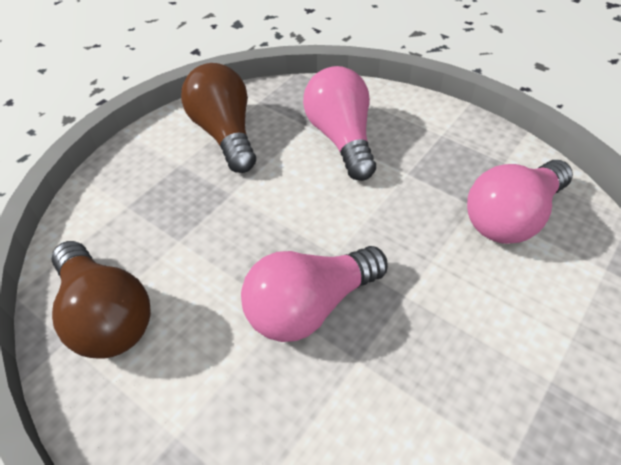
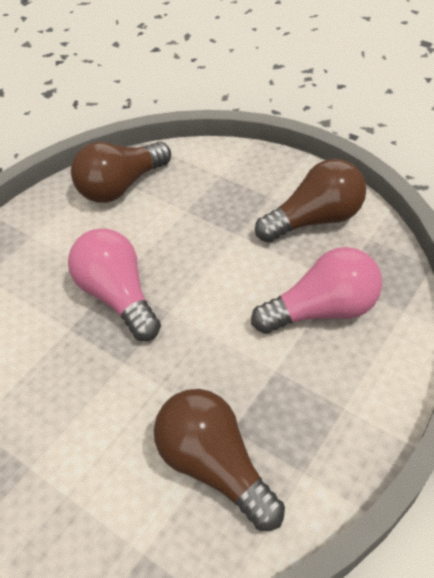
camera: 90 degrees right, 0 degrees up
(511, 217) = (215, 465): pink light bulb -> brown light bulb

